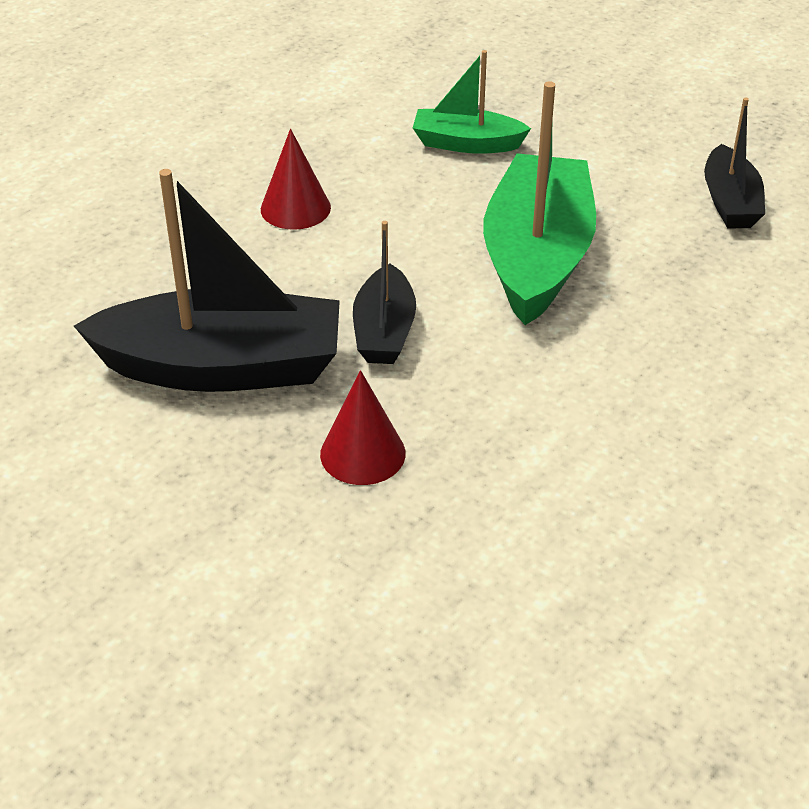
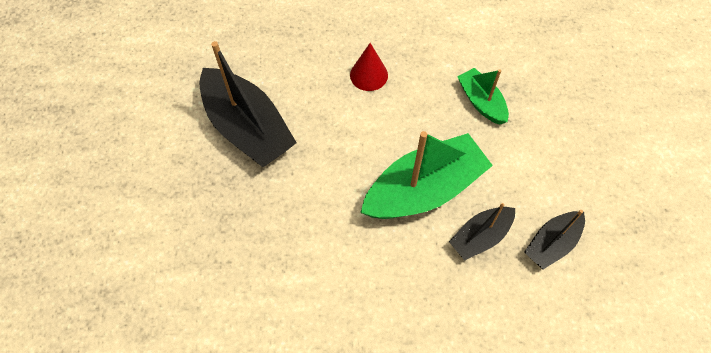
camera: 50 degrees right, 20 degrees up
(362, 453) = (239, 214): red cone -> none
(384, 331) = (319, 167): black boat -> black boat (480, 236)

